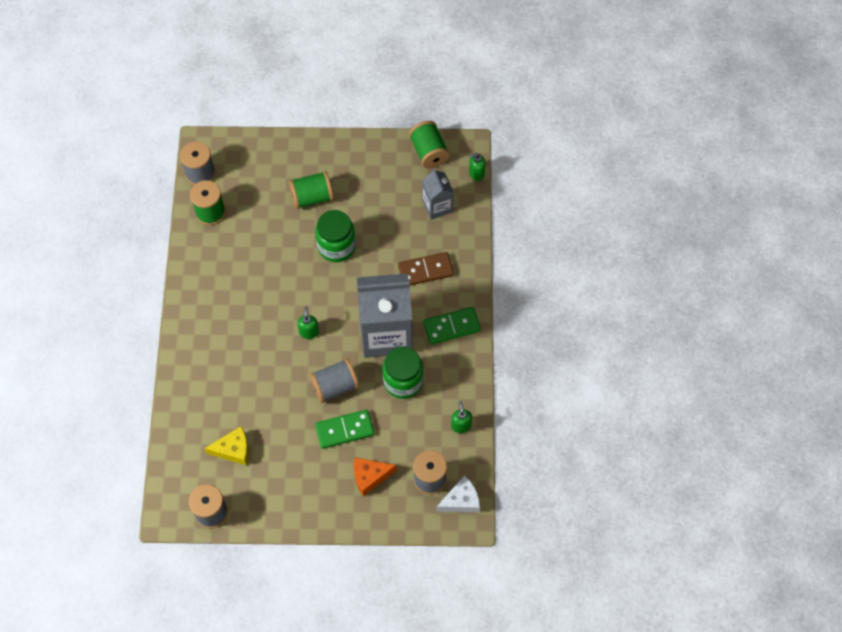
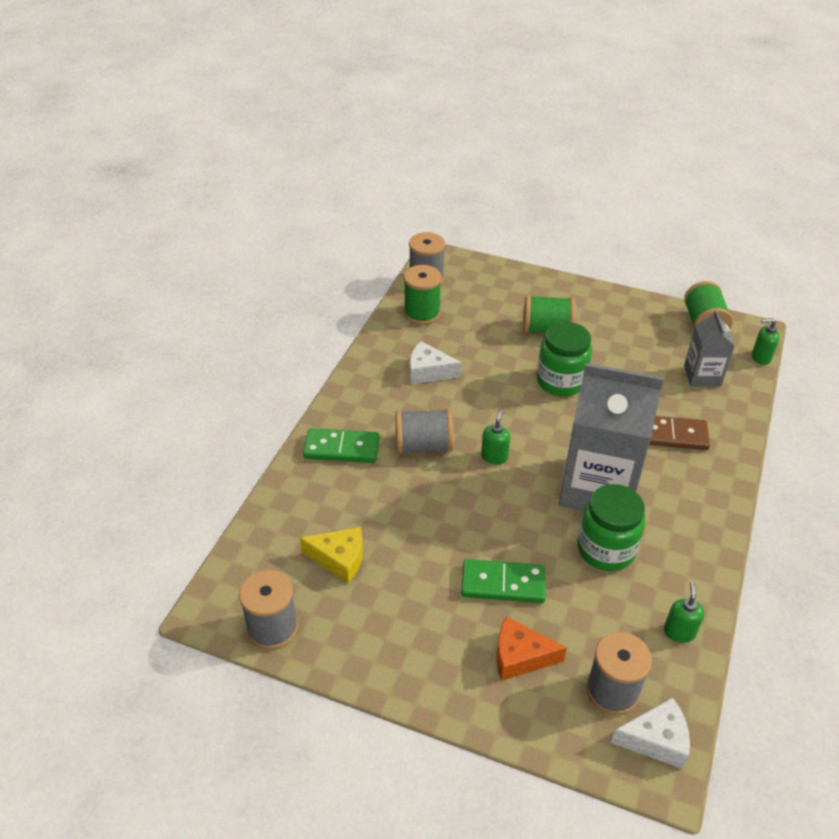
camera: 20 degrees right, 20 degrees down
(236, 270) = (428, 371): none -> white cheese
(335, 386) = (507, 527): grey spool -> grey spool (423, 445)
(451, 326) = (692, 505): green domino -> green domino (341, 448)

